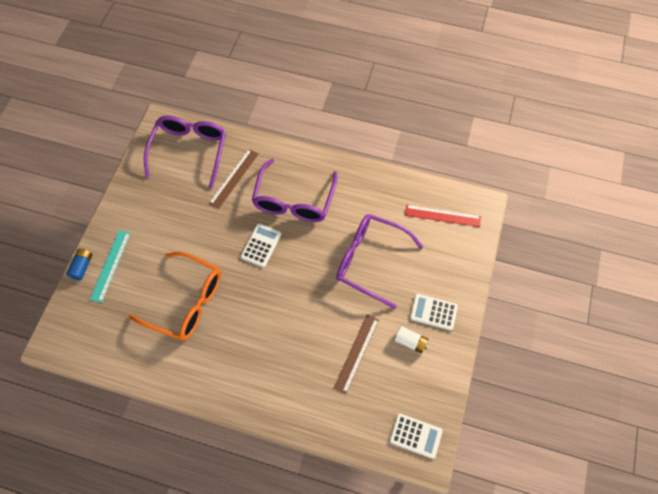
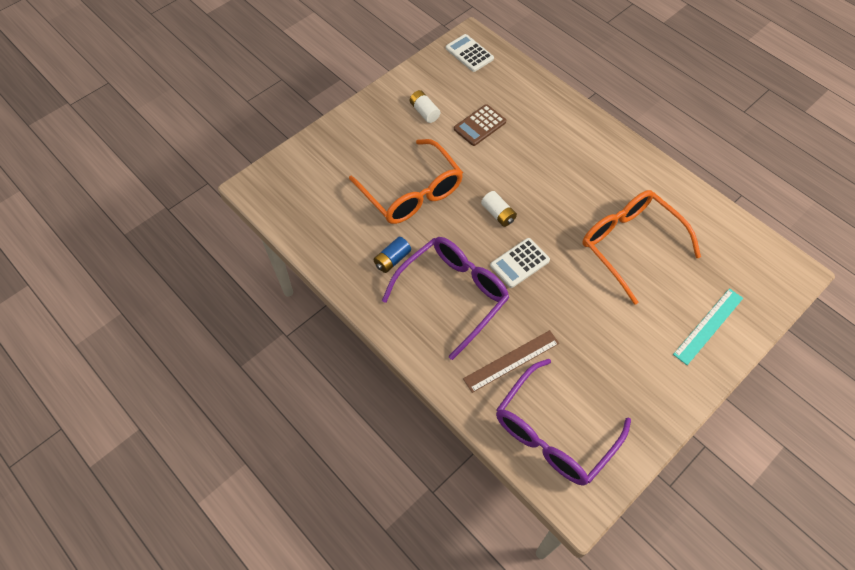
camera: 150 degrees left, 5 degrees down
(82, 267) = (745, 341): blue battery -> blue battery (392, 259)
(296, 276) = (498, 214): none -> white battery
(356, 353) = (480, 125): brown ruler -> brown calculator
(369, 260) = (412, 193): purple glasses -> orange glasses
(433, 312) = (385, 123): white calculator -> none
(442, 215) = (303, 198): red ruler -> none

